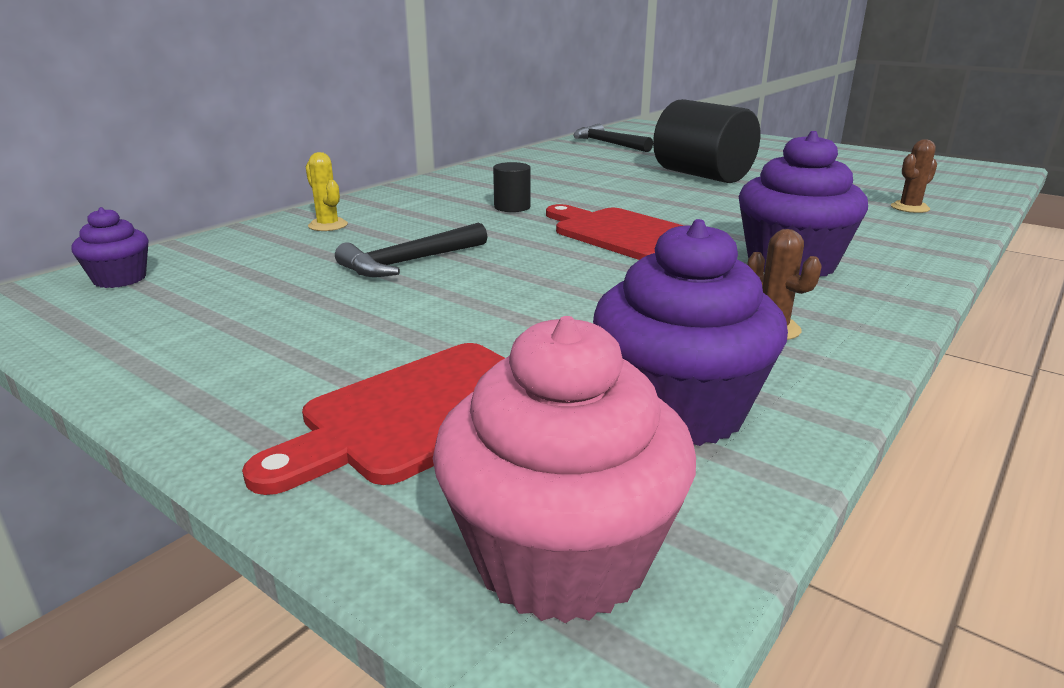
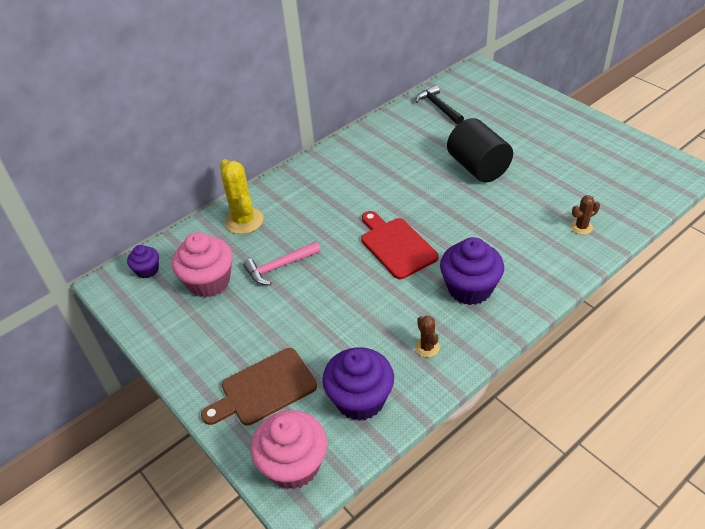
camera: 15 degrees right, 20 degrees up
(260, 284) = (209, 281): none -> pink cupcake
(328, 225) = (244, 221): yellow cactus -> yellow cactus, size x1.90
(410, 262) = (279, 267): black hammer -> pink hammer
(421, 414) = (264, 389): red cutting board -> brown cutting board
(512, 207) = (346, 206): black cylinder -> none

